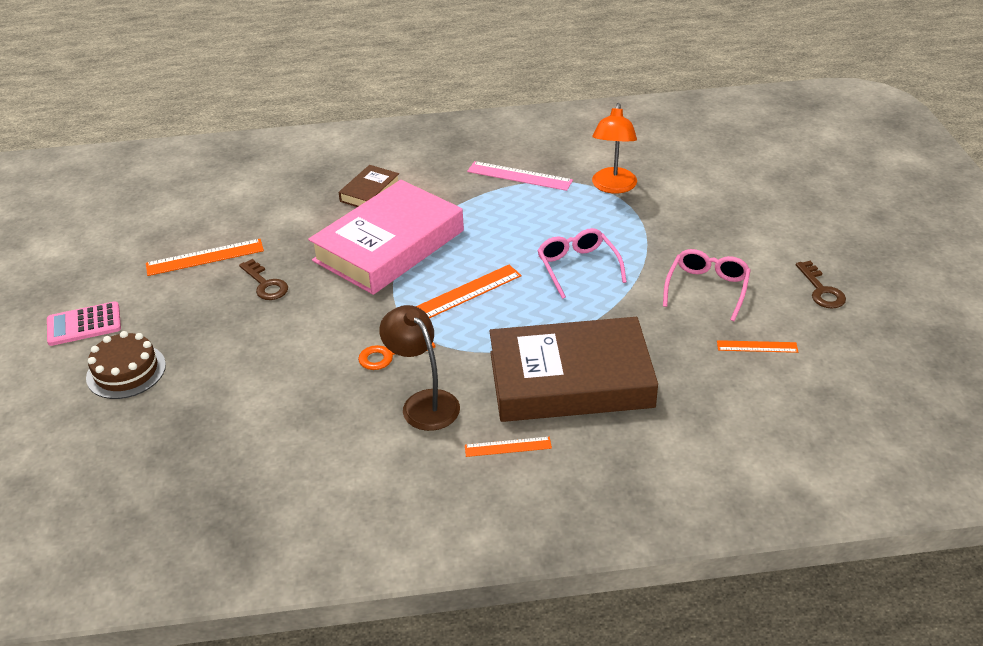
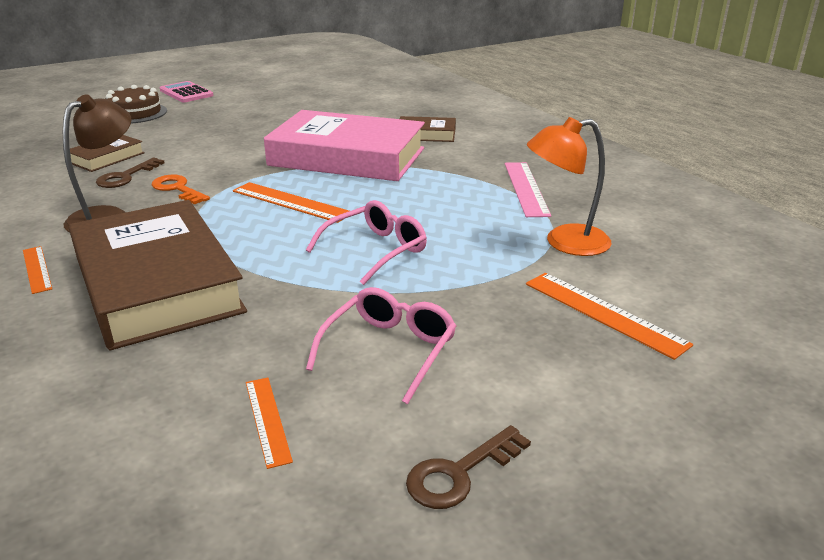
camera: 65 degrees right, 10 degrees down
(205, 257) = (286, 104): orange ruler -> orange ruler (604, 313)
(265, 284) = (261, 128): brown key -> brown key (126, 177)
(265, 399) = (106, 158): none -> brown book
(707, 288) = (389, 350): pink glasses -> pink glasses turned 60 degrees counterclockwise

